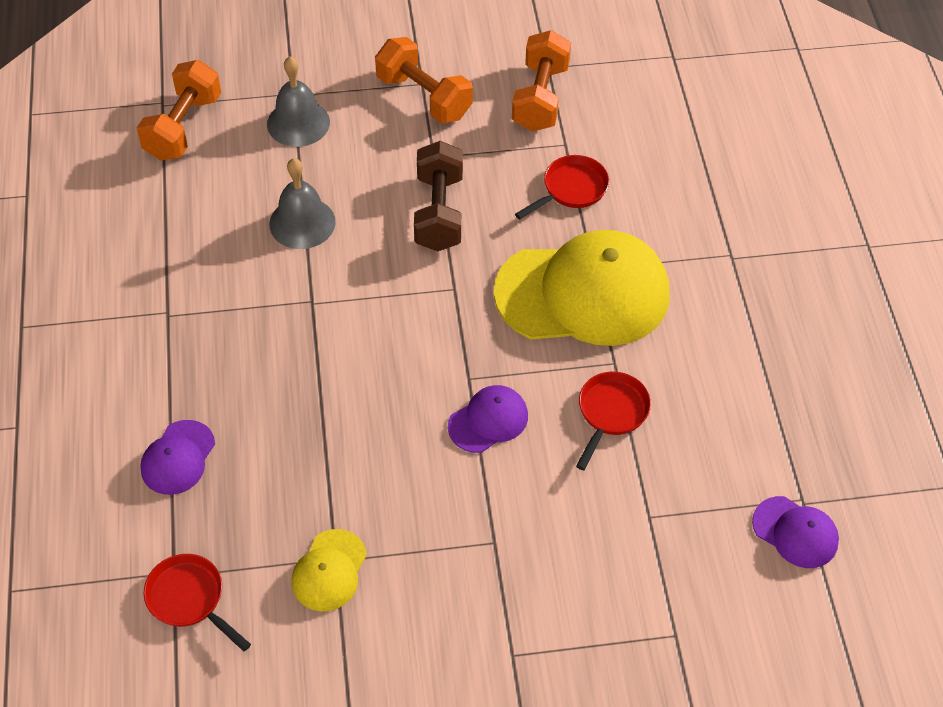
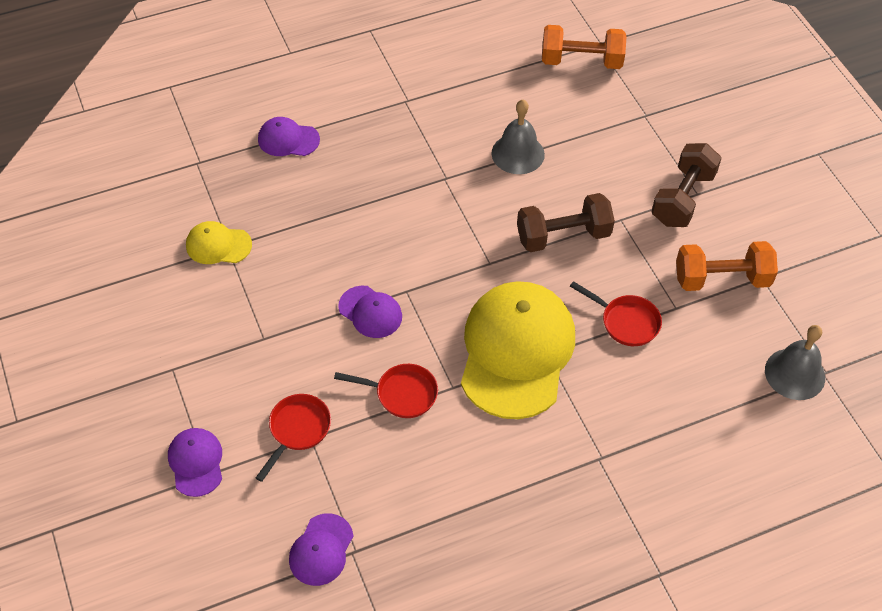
camera: 75 degrees right, 0 degrees up
(190, 599) = (181, 176): red pan -> red pan (297, 430)
(298, 123) = (616, 126): grey bell -> grey bell (795, 374)
(424, 97) = (683, 198): orange dumbbell -> brown dumbbell
(583, 293) = (516, 352): yellow cap -> yellow cap turned 150 degrees counterclockwise
(656, 646) = (196, 462): none -> purple cap

